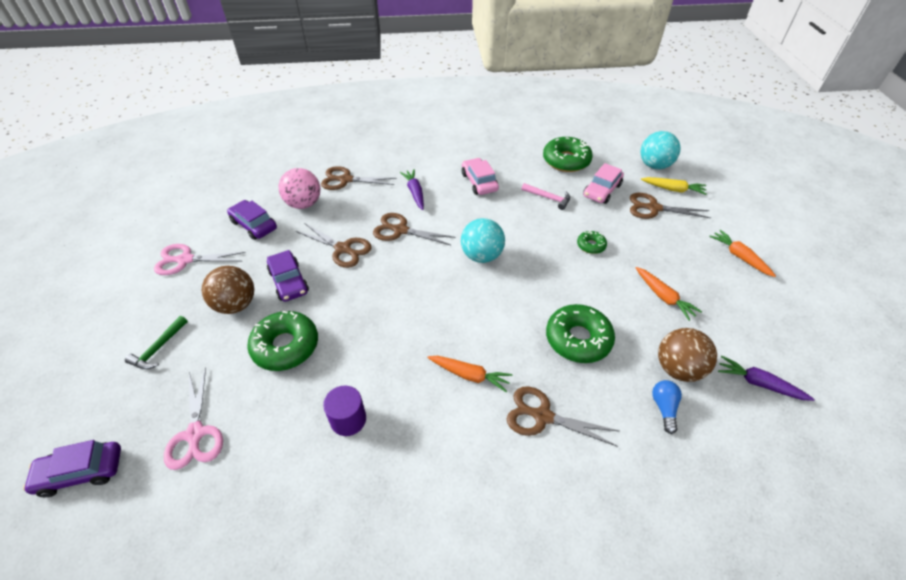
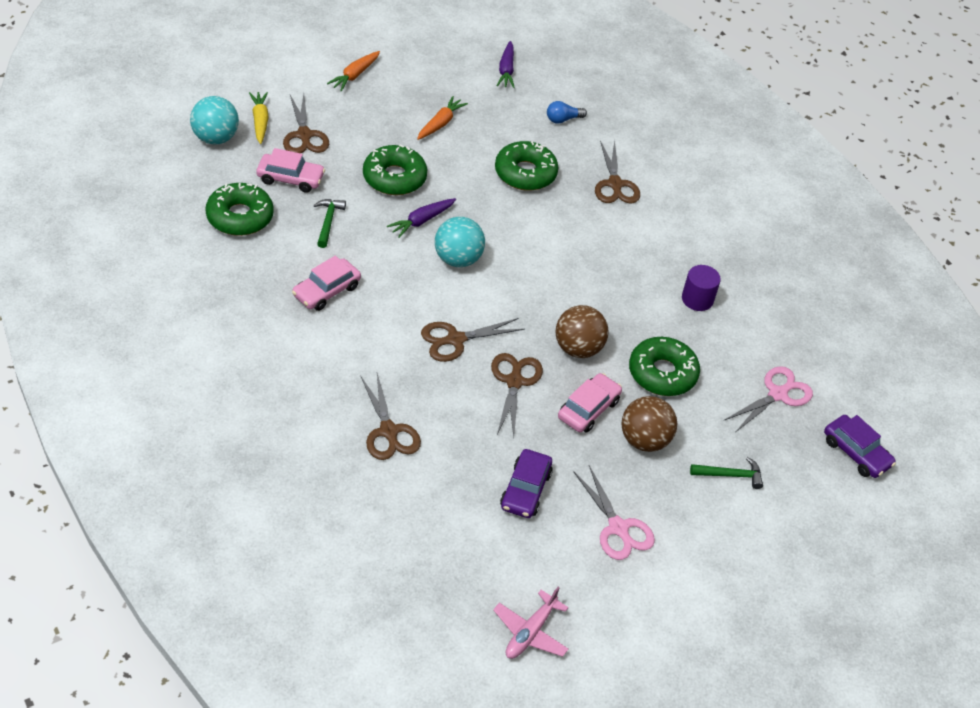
camera: 120 degrees left, 0 degrees up
(165, 196) = (530, 632): none -> pink plane
(289, 282) = (588, 409): purple car -> pink car
(304, 204) = (460, 456): pink ball -> none
(400, 230) = (455, 340): brown scissors -> brown scissors turned 75 degrees clockwise
(415, 193) = (379, 348): purple carrot -> purple carrot (421, 221)
(469, 375) = (607, 235): orange carrot -> none
(548, 198) = (328, 222): pink hammer -> green hammer
(591, 245) = (394, 178): green donut -> green donut, size x1.96
(678, 369) = (519, 113): brown ball -> brown ball (578, 348)

